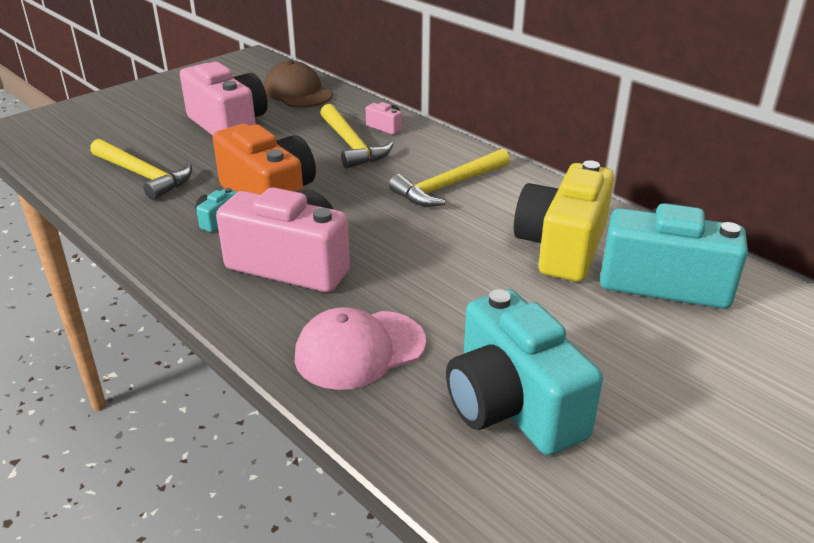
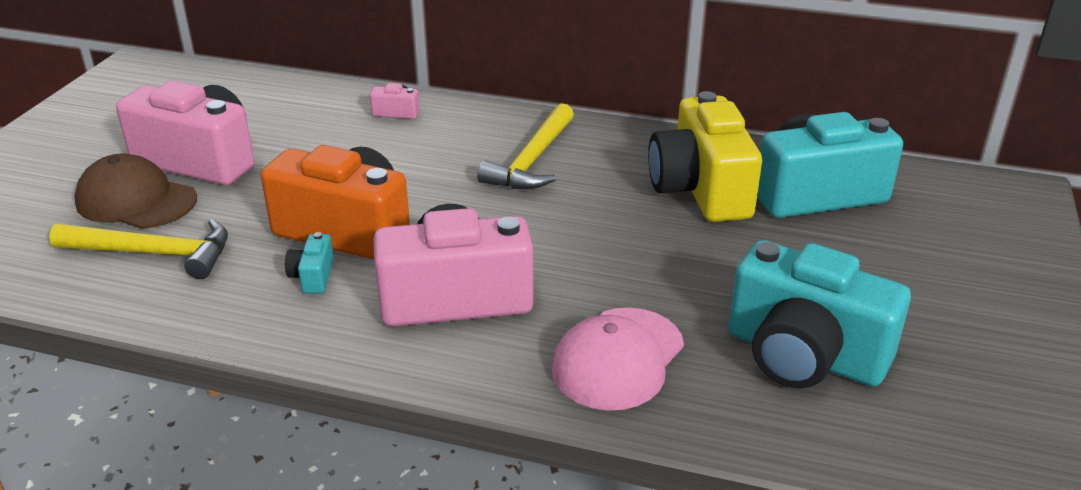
camera: 30 degrees left, 0 degrees up
(297, 92) = (245, 97): brown cap -> brown cap (136, 200)
(351, 145) = (379, 143): yellow hammer -> none

